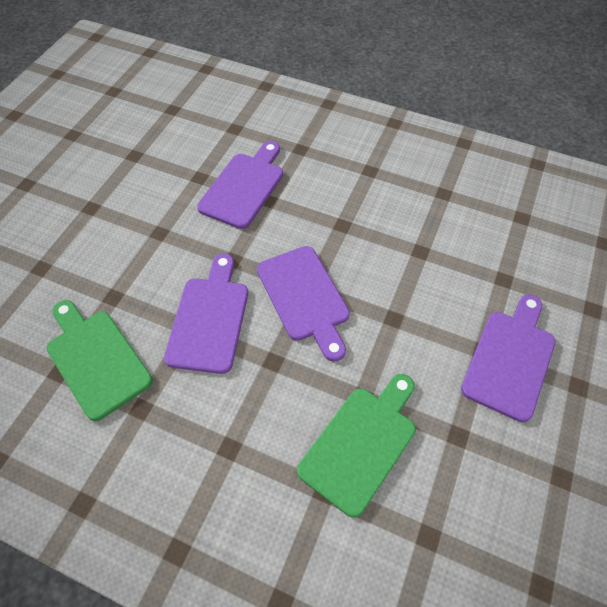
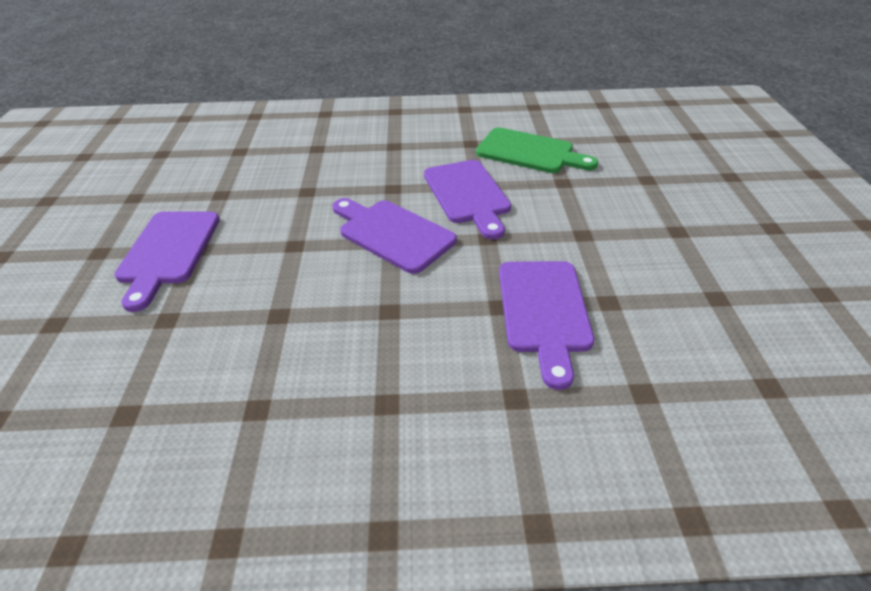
camera: 155 degrees right, 15 degrees down
(361, 444) = (298, 171): green cutting board -> none

